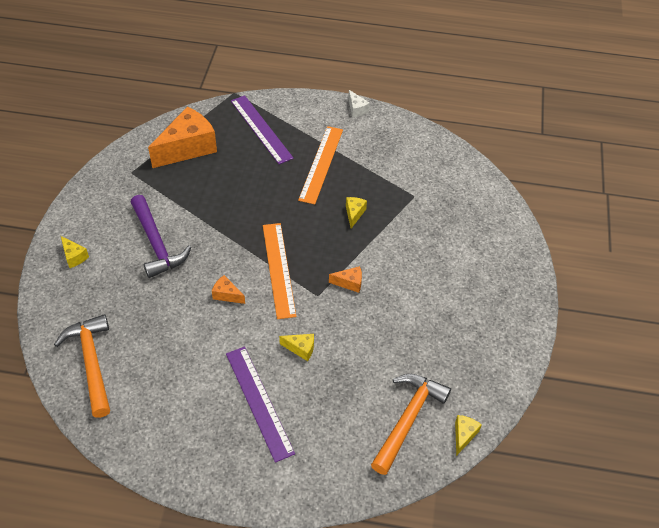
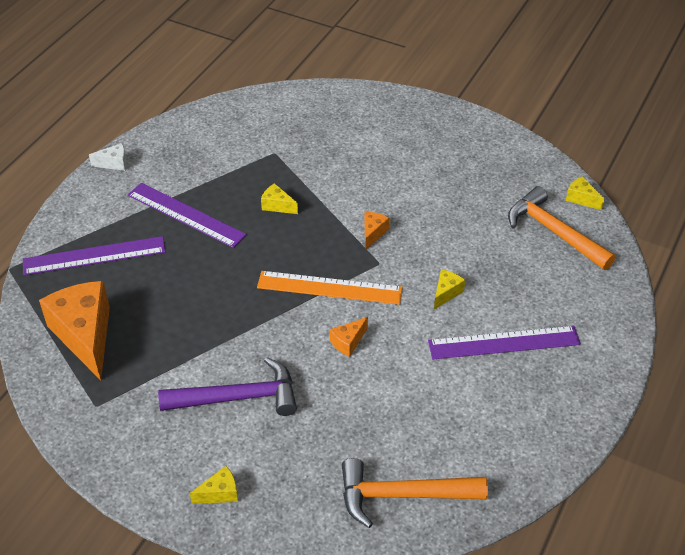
camera: 70 degrees left, 5 degrees down
(321, 164) = (186, 214): orange ruler -> purple ruler

